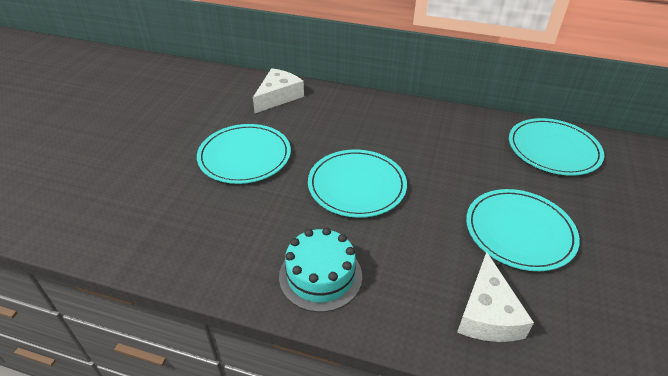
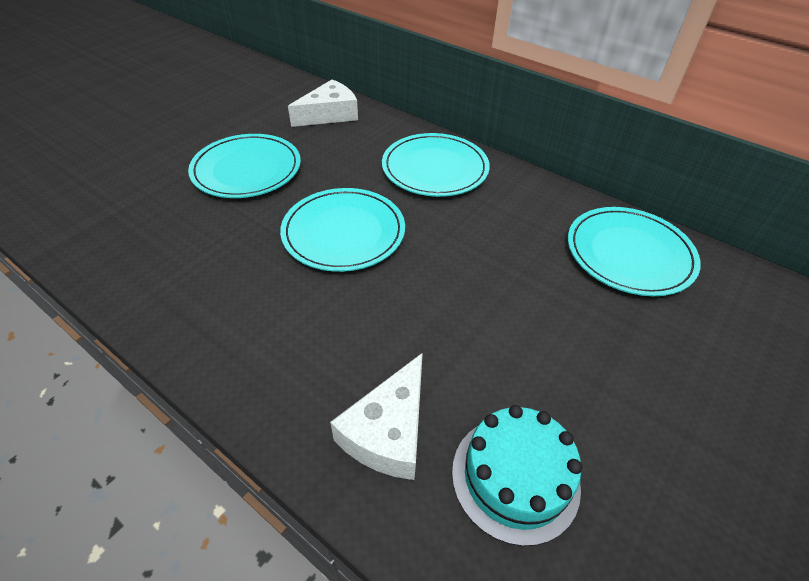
camera: 20 degrees right, 5 degrees up
(320, 276) = (228, 321): turquoise cake -> turquoise cake (515, 477)
(519, 231) = (505, 343): turquoise plate -> turquoise plate (435, 168)

